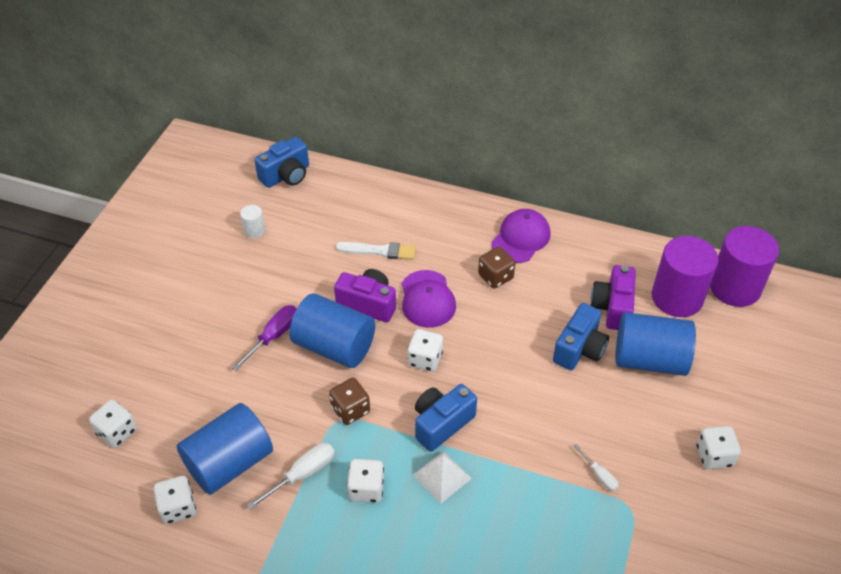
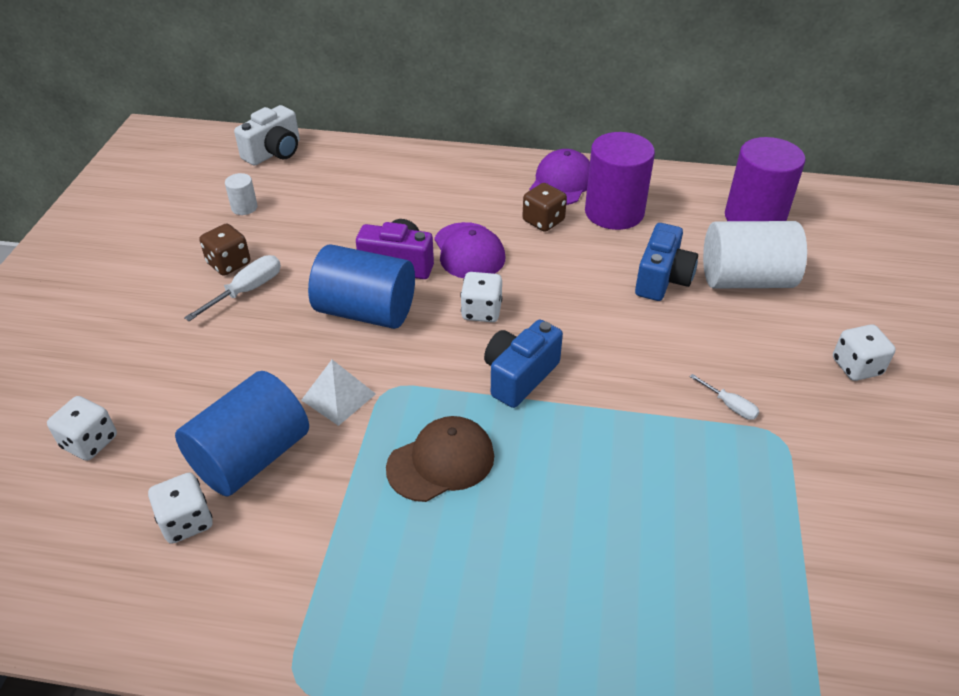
camera: 10 degrees left, 5 degrees down
(273, 336) = (286, 310): purple screwdriver -> none
(286, 175) = (274, 152): blue camera -> white camera
(302, 475) = (352, 457): white screwdriver -> white screwdriver (246, 291)
(350, 410) = (400, 376): brown dice -> brown dice (229, 263)
(366, 489) = (441, 462): white dice -> brown cap
(380, 251) = (400, 211): white brush -> none
(442, 476) = (535, 434): white pyramid -> white pyramid (338, 397)
(612, 307) = (686, 235): purple camera -> none
(649, 359) = (746, 280): blue cylinder -> white cylinder
(734, 287) = (813, 202): purple cylinder -> purple cylinder (614, 212)

